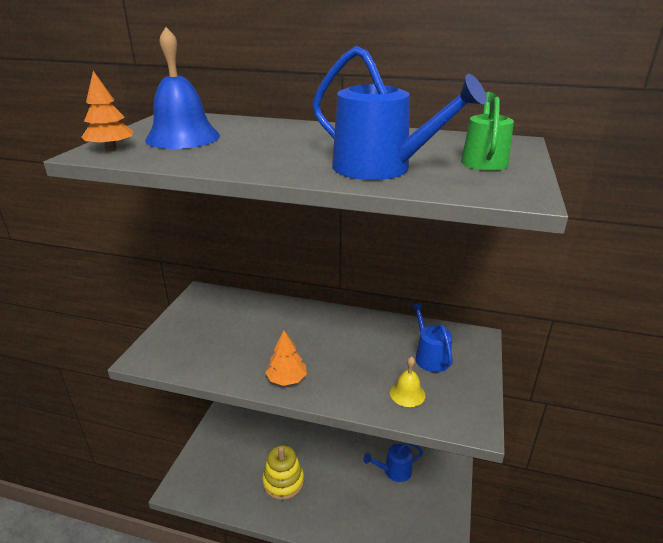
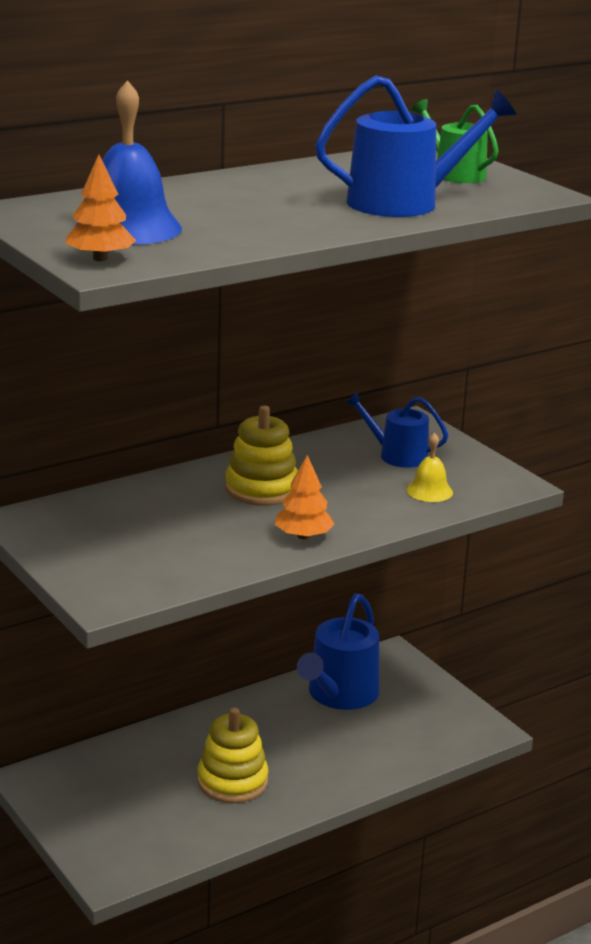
camera: 50 degrees left, 5 degrees down
(320, 336) = (261, 489): none -> yellow stacking toy
(394, 471) = (339, 694): blue watering can -> blue watering can, size x1.62

